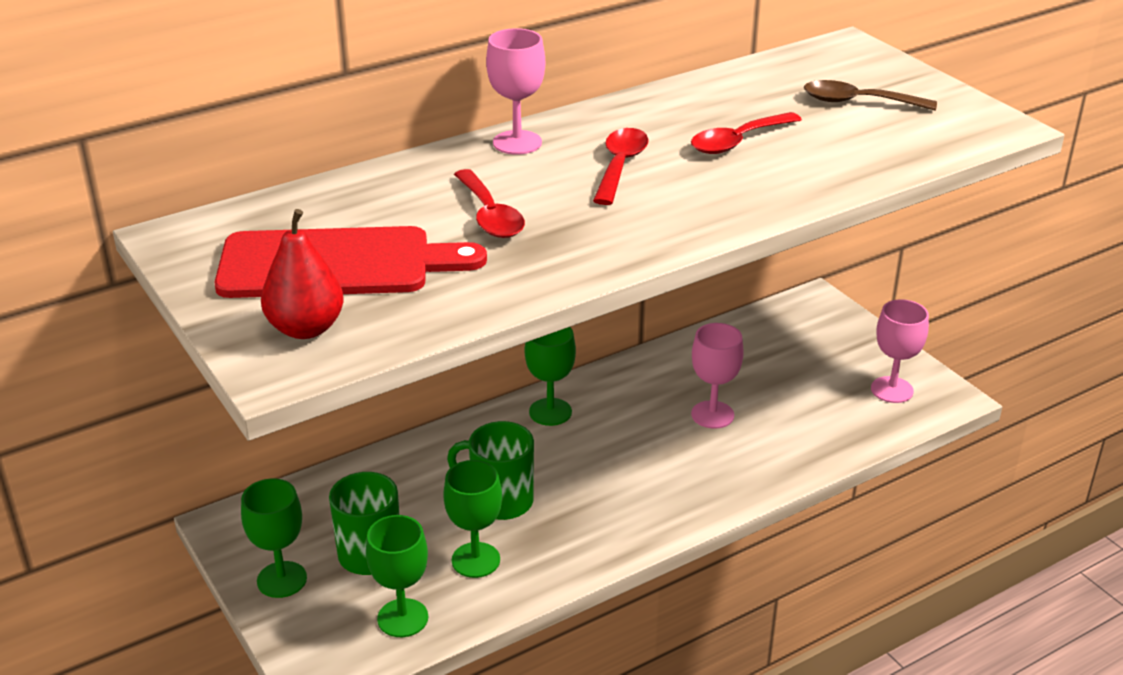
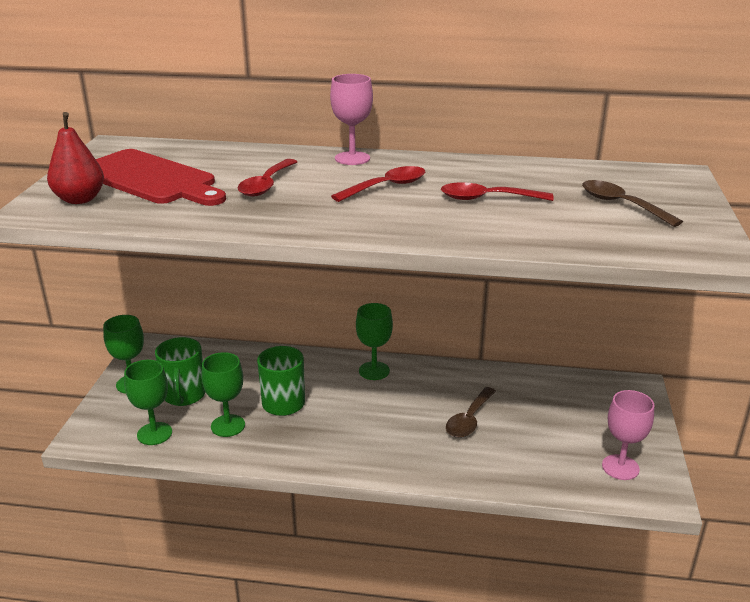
camera: 40 degrees right, 5 degrees down
(712, 415) = (469, 420): pink goblet -> brown spoon

